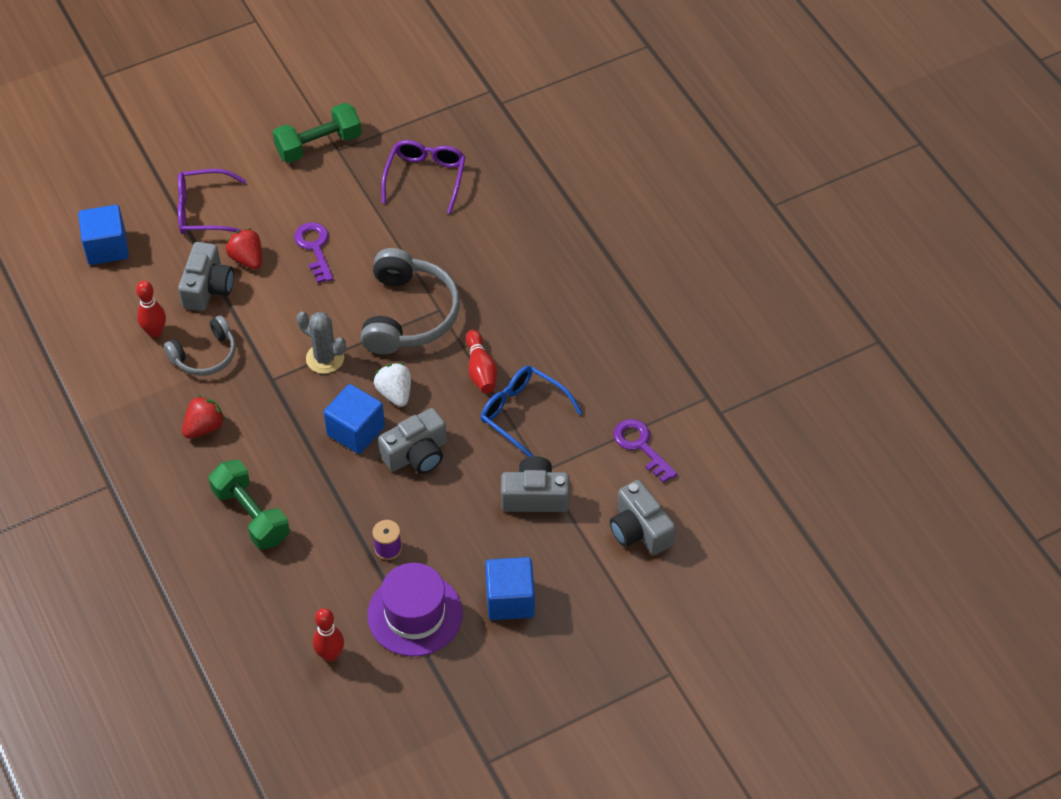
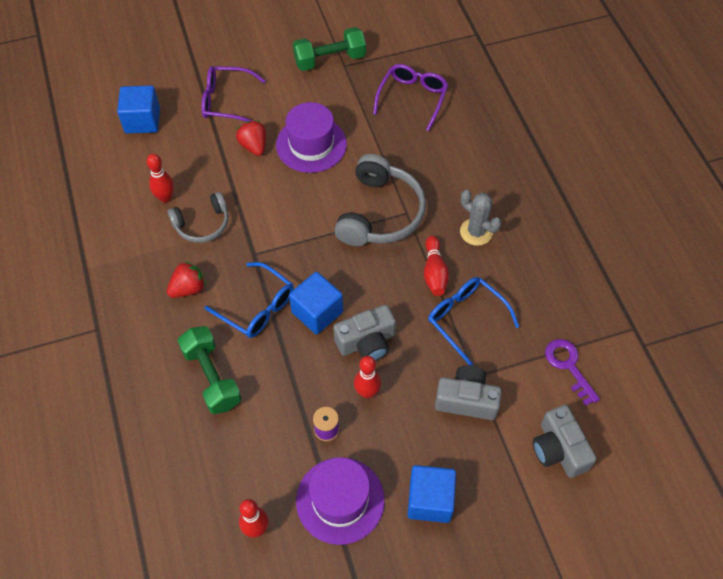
camera: 10 degrees right, 5 degrees up
(207, 288) = (216, 166): grey camera -> none
(287, 436) = (257, 307): none -> blue glasses
(315, 248) = (311, 144): purple key -> purple hat
(325, 358) = (302, 242): grey cactus -> grey cactus (476, 232)
(395, 393) = (357, 282): white strawberry -> none
(426, 505) = (367, 392): none -> red bowling pin

